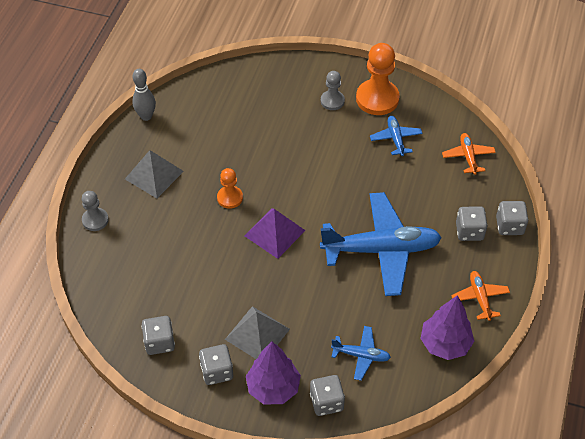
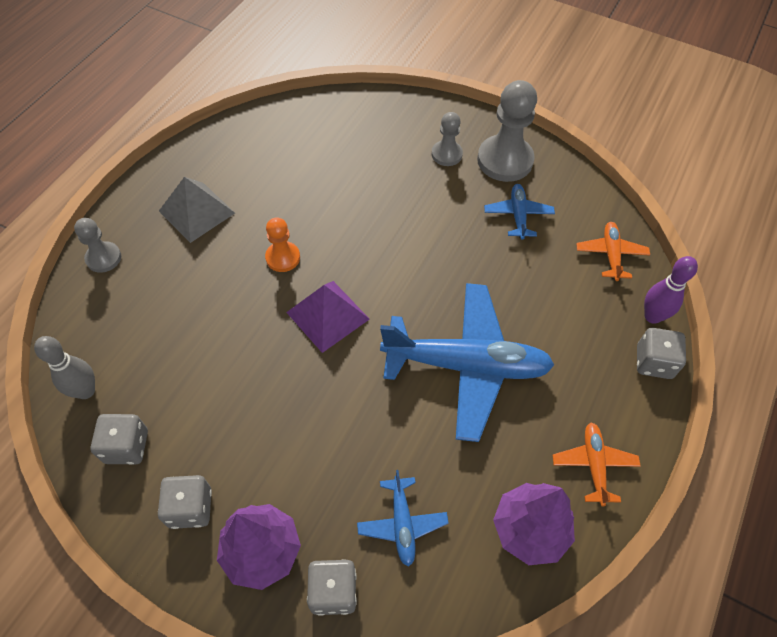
camera: 10 degrees right, 5 degrees up
(146, 116) = (211, 138): grey bowling pin -> grey bowling pin (86, 391)
(257, 334) = (263, 460): grey pyramid -> none
(361, 355) = (402, 523): blue plane -> blue plane turned 60 degrees clockwise
(377, 99) = (505, 160): orange pawn -> grey pawn
(469, 231) = (595, 360): grey dice -> none
(504, 195) = (652, 316): none -> purple bowling pin

